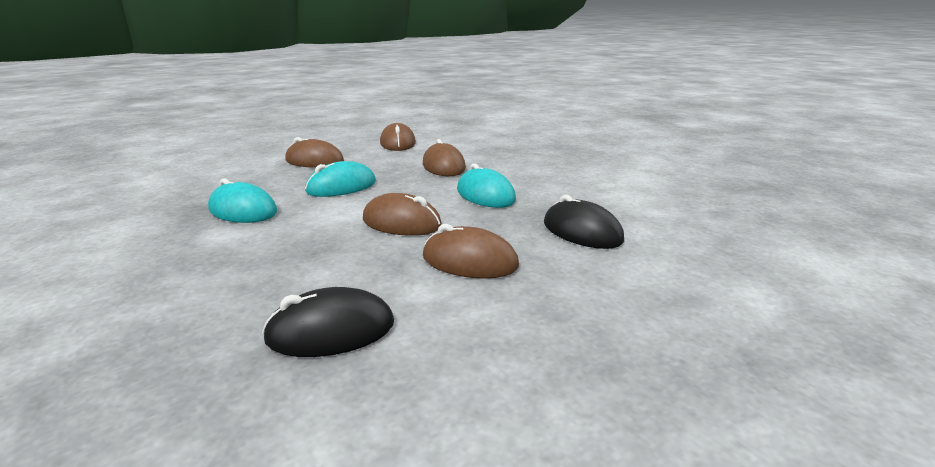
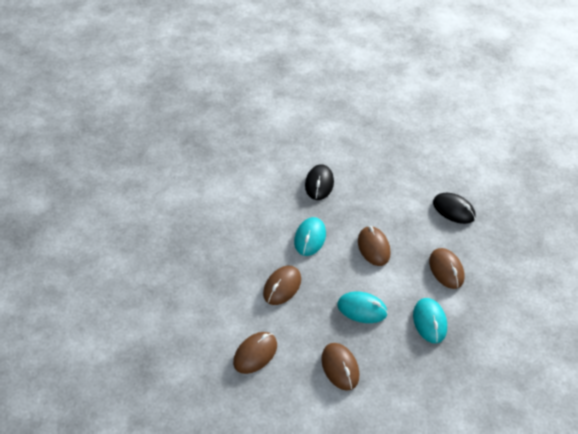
camera: 130 degrees left, 25 degrees up
(469, 261) = (380, 204): brown mouse -> brown mouse (446, 270)

